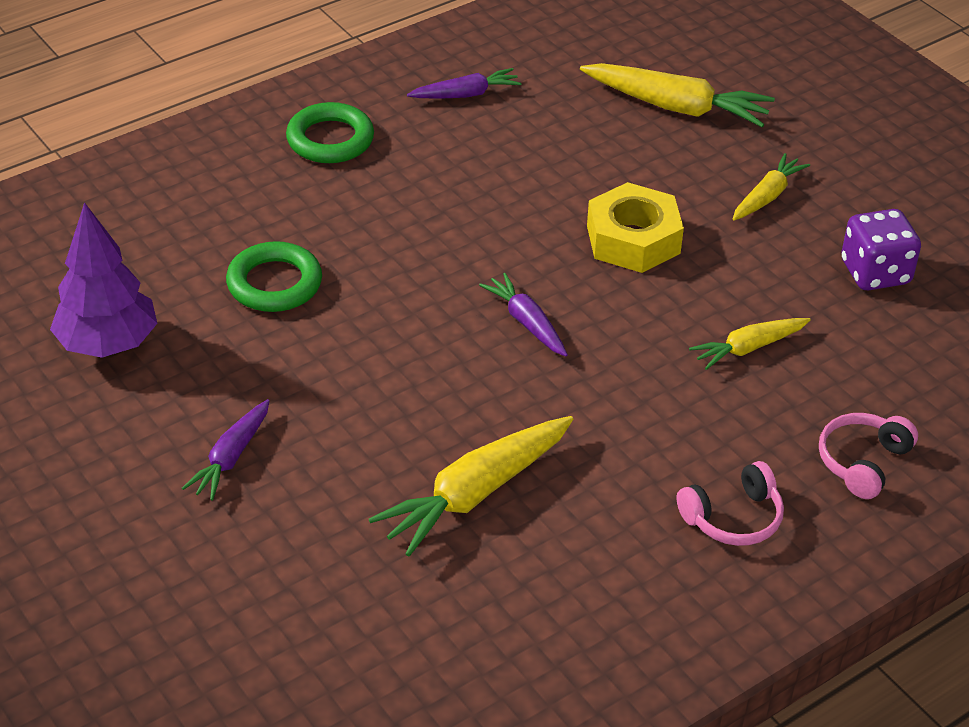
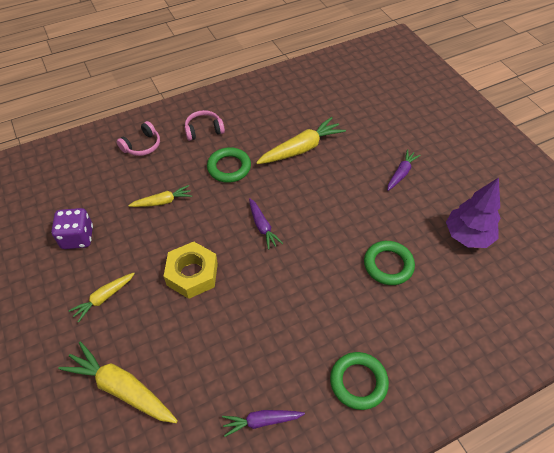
camera: 170 degrees left, 10 degrees up
(635, 431) = (229, 167): none -> green ring

